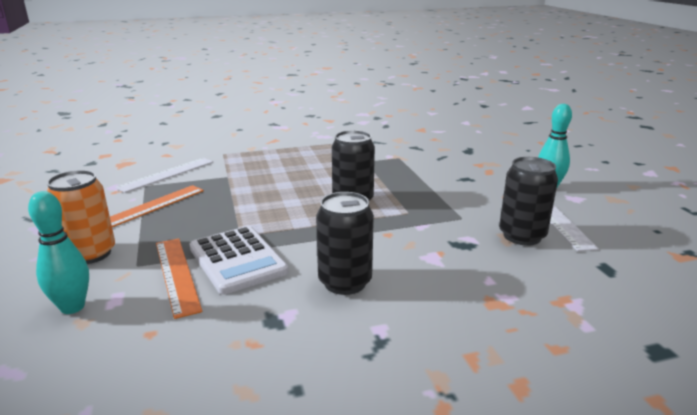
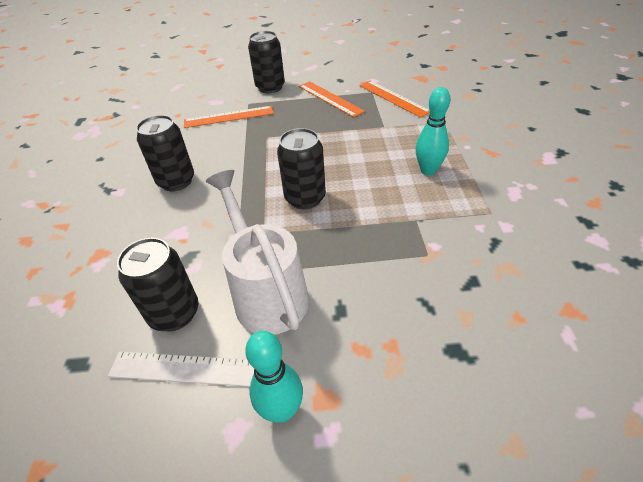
camera: 105 degrees right, 20 degrees up
(72, 307) = (216, 91): turquoise bowling pin -> turquoise bowling pin (428, 170)
(90, 254) = (270, 87): orange can -> black can
(166, 174) = (393, 98): white ruler -> orange ruler
(237, 260) = (233, 137): white calculator -> none
(471, 203) = (266, 292): none -> white watering can

